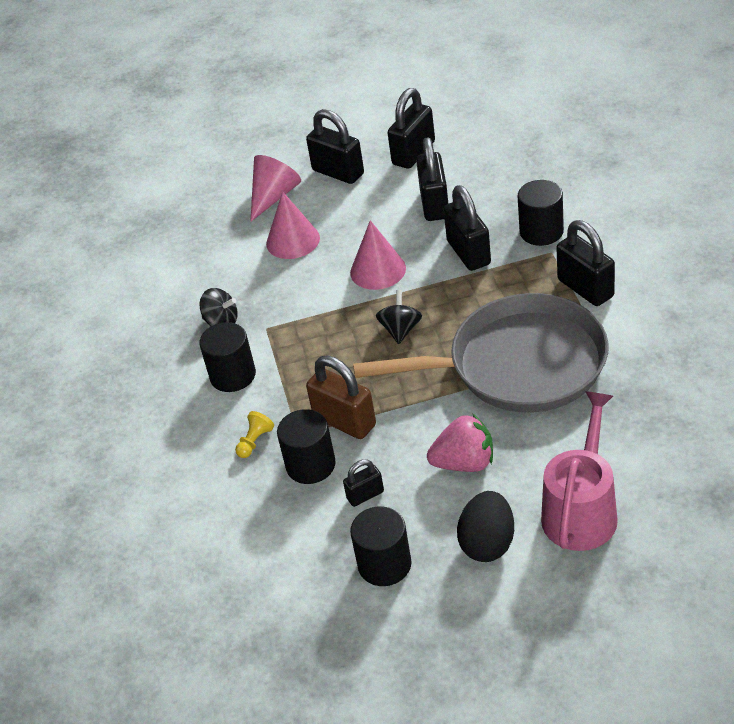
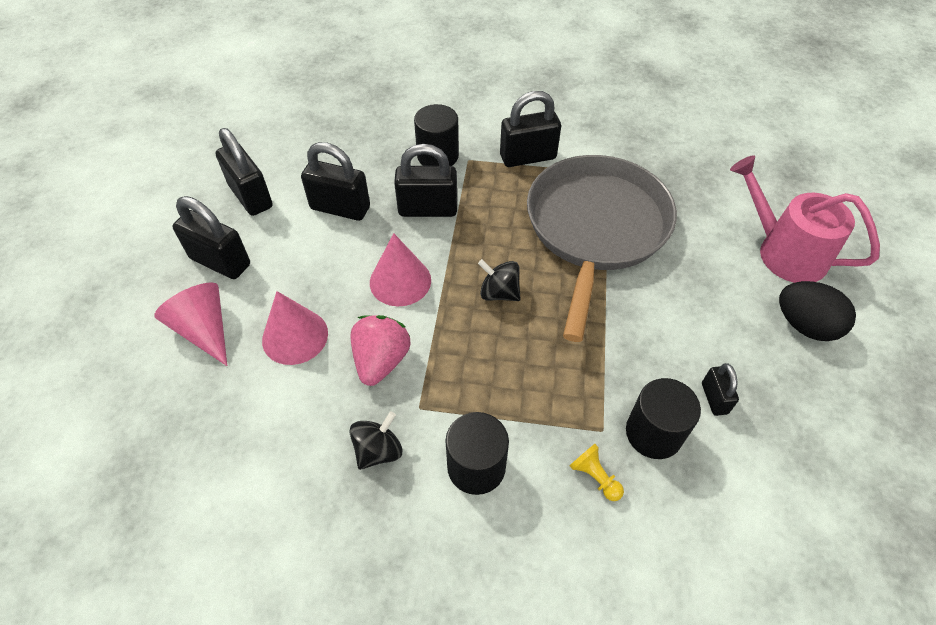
camera: 75 degrees left, 10 degrees up
(338, 172) = (220, 261): black padlock -> black padlock turned 60 degrees clockwise
(344, 421) = (604, 382): brown padlock -> none
(384, 564) = (811, 413): black cylinder -> none
(464, 463) = (701, 307): pink strawberry -> pink strawberry (381, 360)

